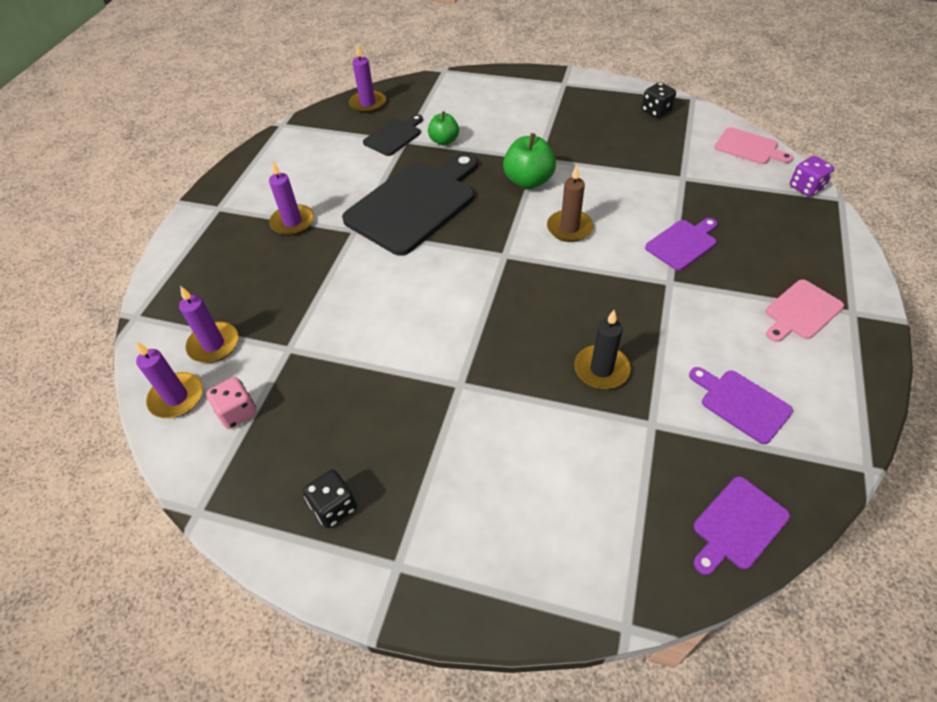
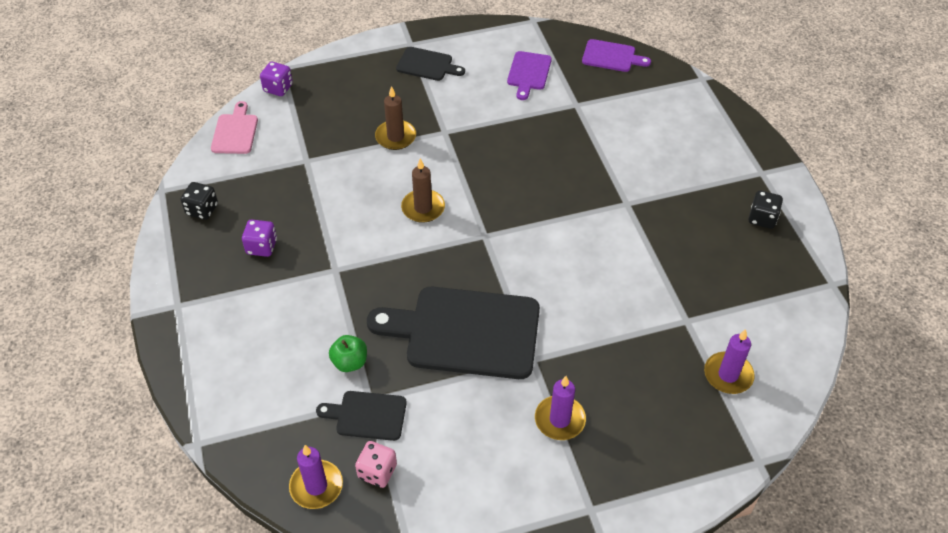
camera: 125 degrees left, 0 degrees up
(176, 397) = (786, 362): purple candle -> none
(237, 412) = (759, 314): pink dice -> pink dice (377, 471)
(528, 181) = (375, 261): green apple -> none
(592, 129) = (261, 247): none -> purple dice
(601, 369) = (554, 139): black candle -> none
(683, 243) = (395, 137): purple cutting board -> brown candle
(801, 311) = (427, 65): pink cutting board -> black cutting board

